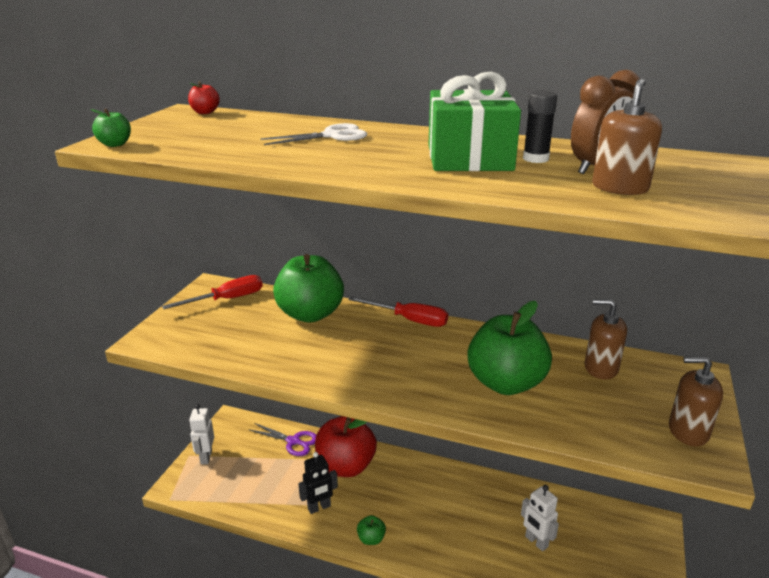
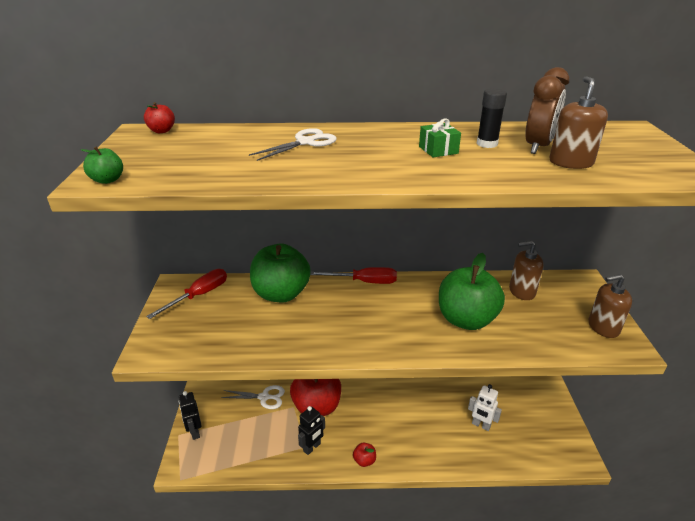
camera: 20 degrees left, 5 degrees up
(206, 457) = (194, 432): white robot -> black robot
(293, 441) = (264, 397): purple scissors -> white scissors
(371, 539) = (364, 460): green apple -> red apple
(469, 158) = (438, 150): green gift -> green gift, size x0.45

